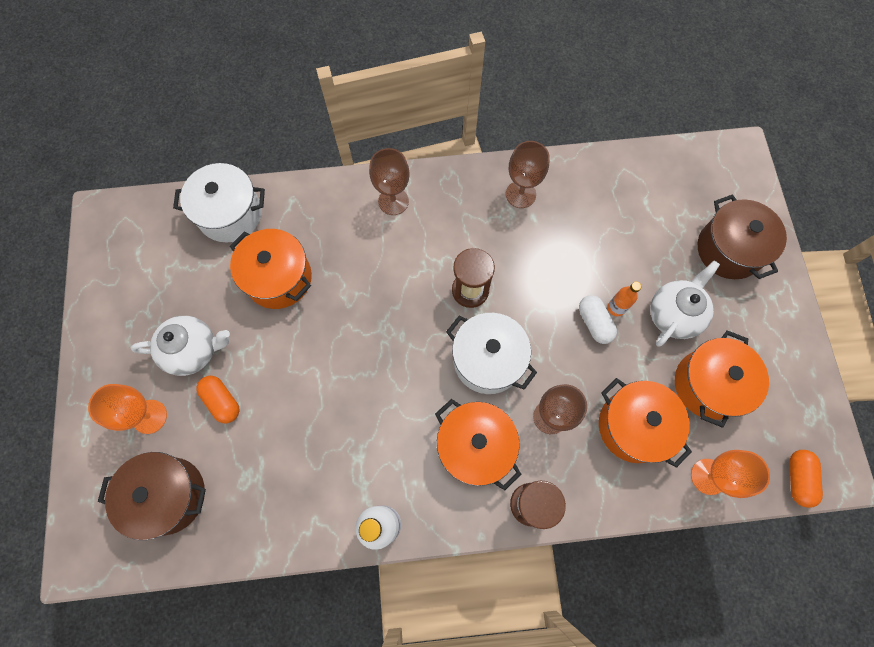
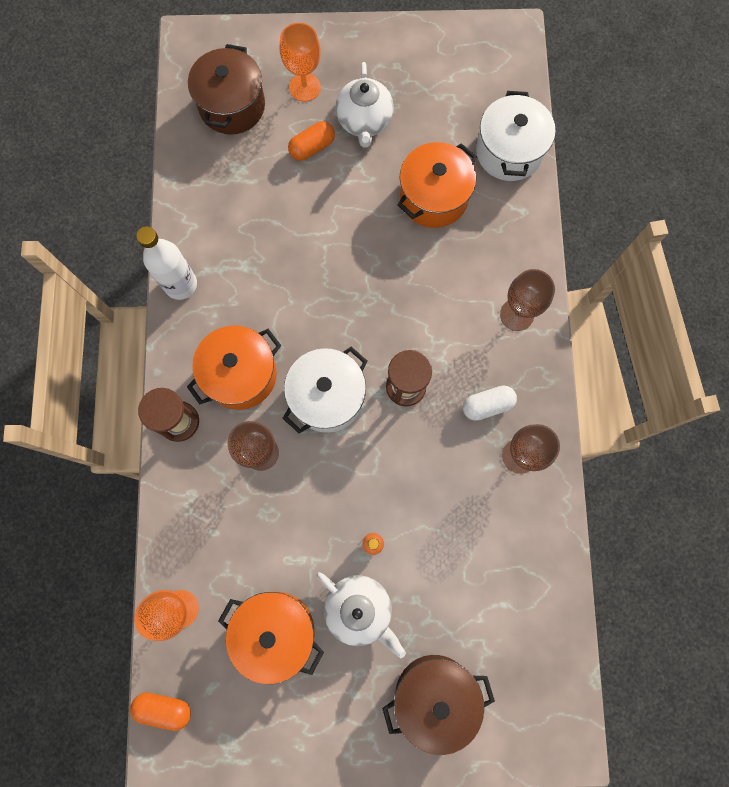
camera: 95 degrees right, 5 degrees up
(594, 323) = (357, 516): white capsule -> white capsule (487, 405)
(633, 426) = (241, 538): orange pot -> none

